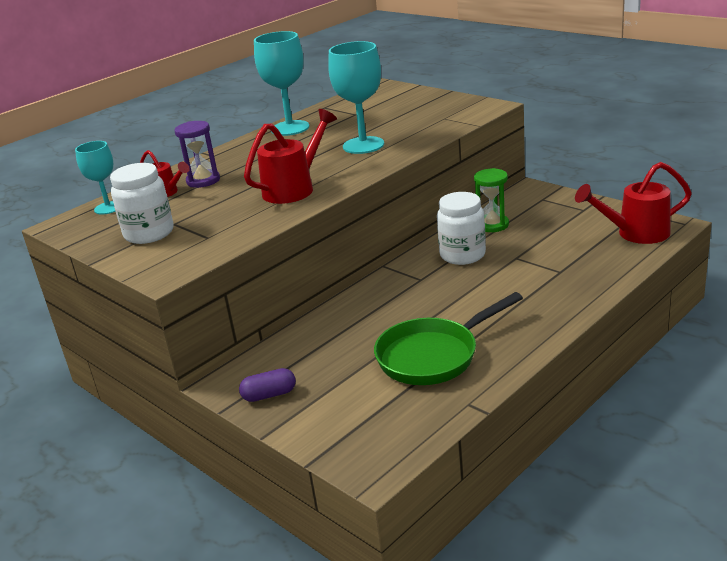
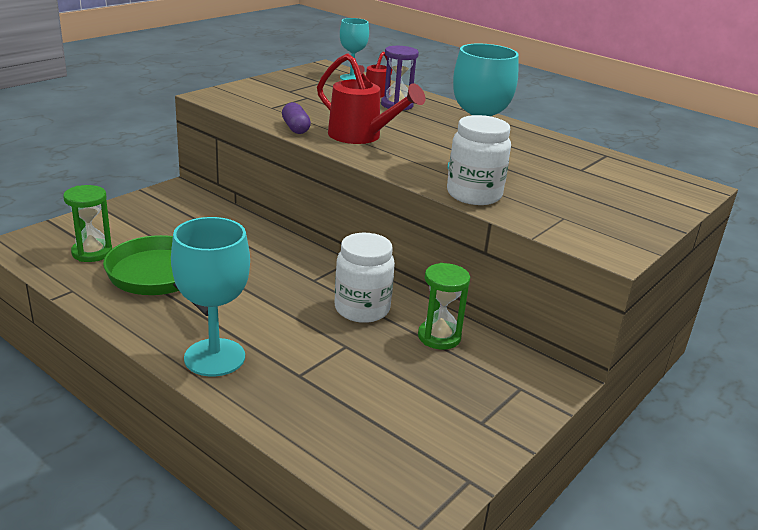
camera: 80 degrees right, 0 degrees up
(149, 233) = (291, 90): white jar -> white jar (474, 195)
(269, 395) = (149, 206): purple capsule -> purple capsule (295, 128)
(290, 128) = (533, 138): turquoise goblet -> turquoise goblet (214, 357)
(388, 409) = (92, 252): none -> green hourglass
(636, 233) = (392, 462): red watering can -> none

